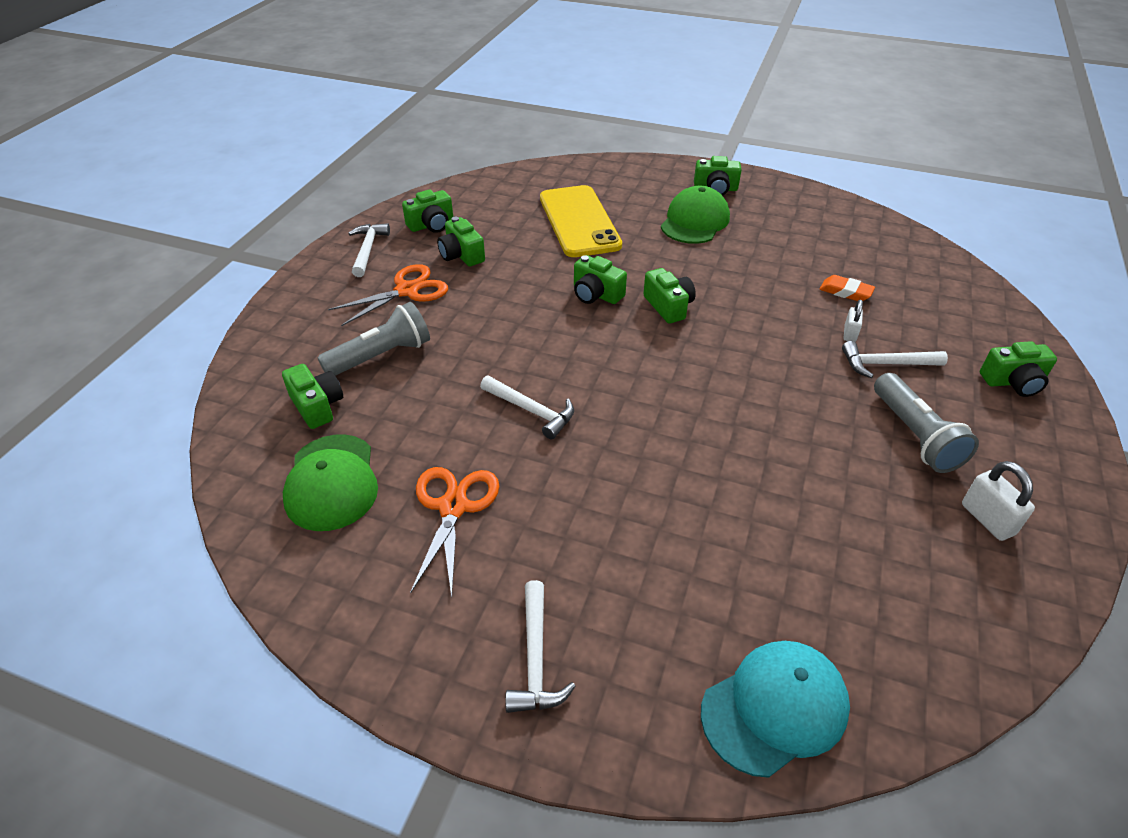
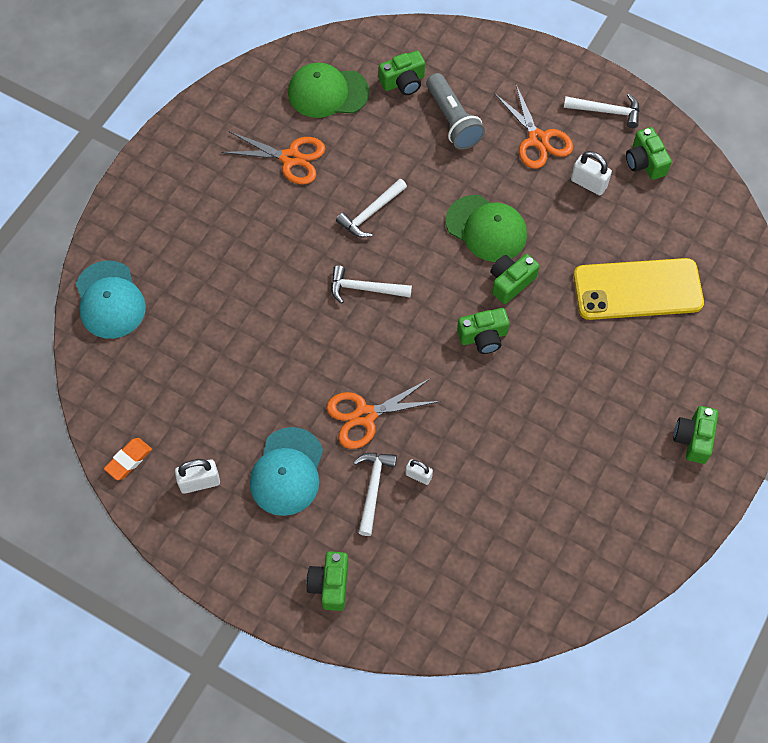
camera: 100 degrees right, 20 degrees up
(461, 255) = (588, 183): green camera -> white padlock
(535, 658) = (172, 190): white hammer -> white hammer (365, 289)
(694, 221) = (626, 398): green cap -> green cap (486, 228)
(806, 381) = (365, 415): none -> orange scissors
(845, 292) = (481, 498): orange eraser -> orange eraser (128, 460)
(915, 436) = (287, 472): grey flashlight -> turquoise cap

